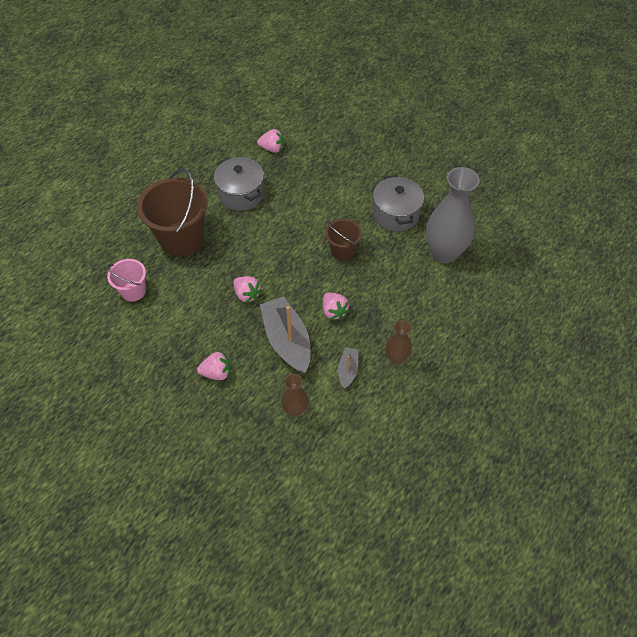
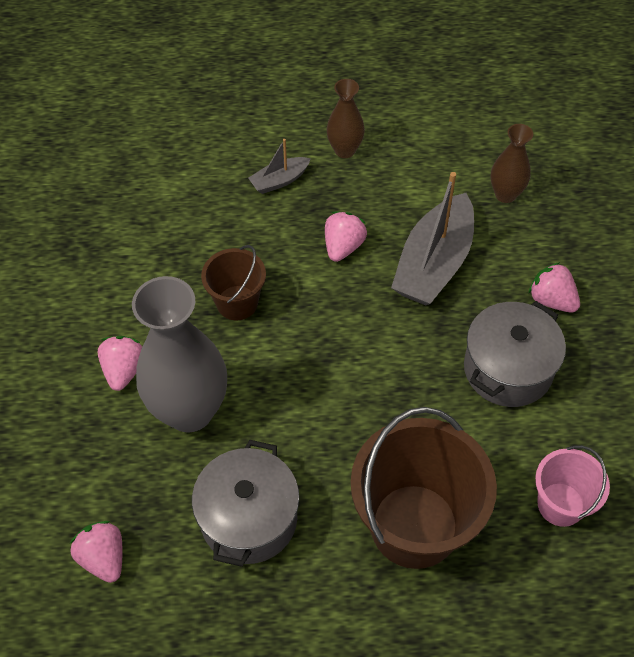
camera: 130 degrees left, 0 degrees up
(247, 294) = (416, 357): pink strawberry -> pink strawberry (124, 370)
(348, 370) = (407, 181): grey boat -> grey boat (279, 181)
(395, 214) = (112, 286): grey pot -> grey pot (508, 369)
(444, 253) = (138, 195): grey vase -> grey vase (189, 411)

